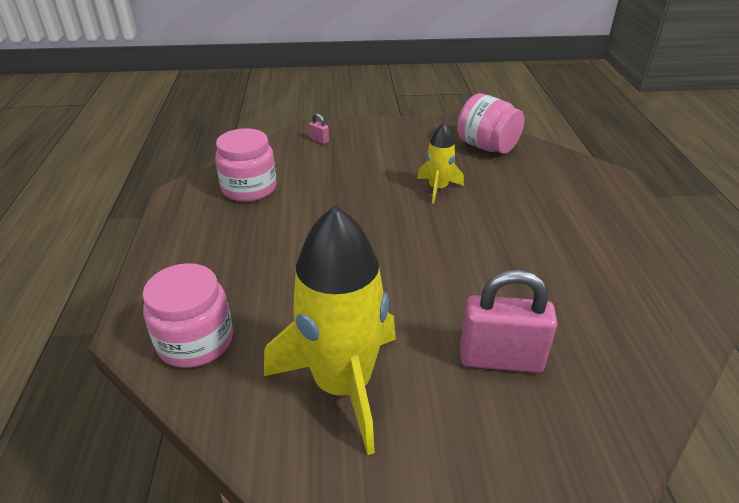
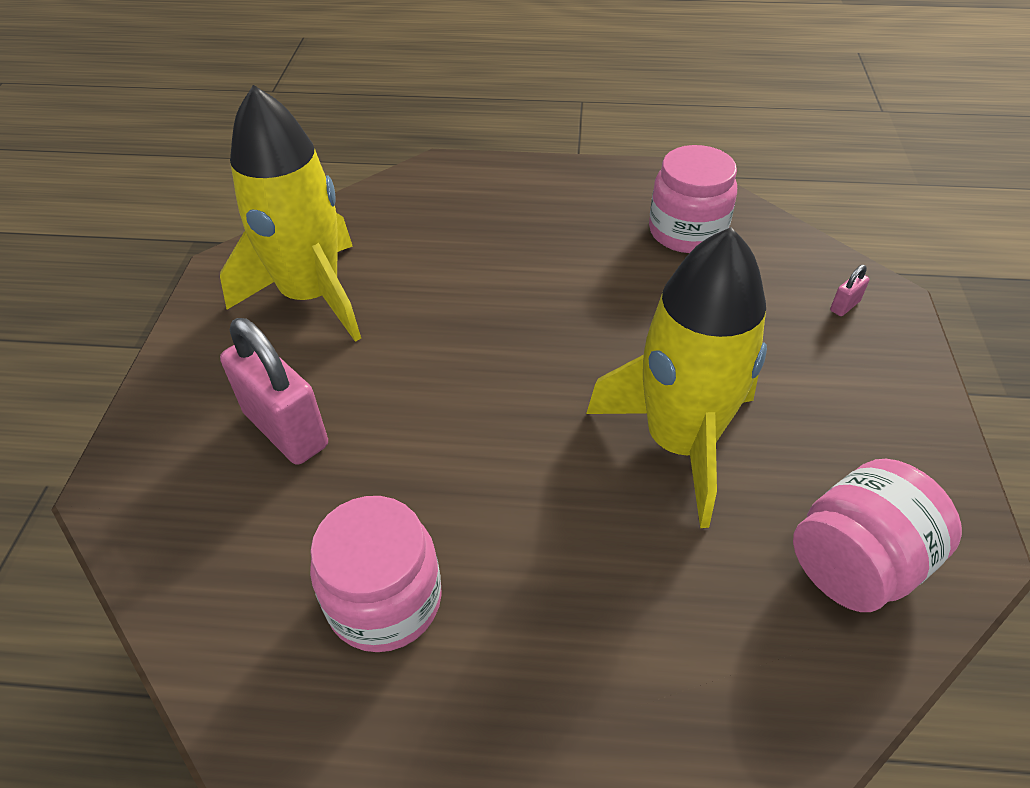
camera: 100 degrees right, 10 degrees up
(195, 341) = (409, 203): pink jar -> pink jar (385, 600)
(437, 188) = (680, 442): yellow rocket -> yellow rocket, size x2.02
(500, 359) = (286, 429): pink padlock -> pink padlock turned 60 degrees counterclockwise

